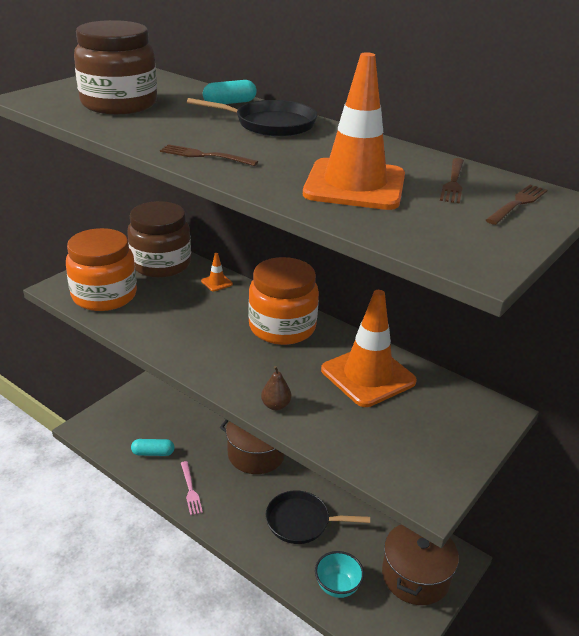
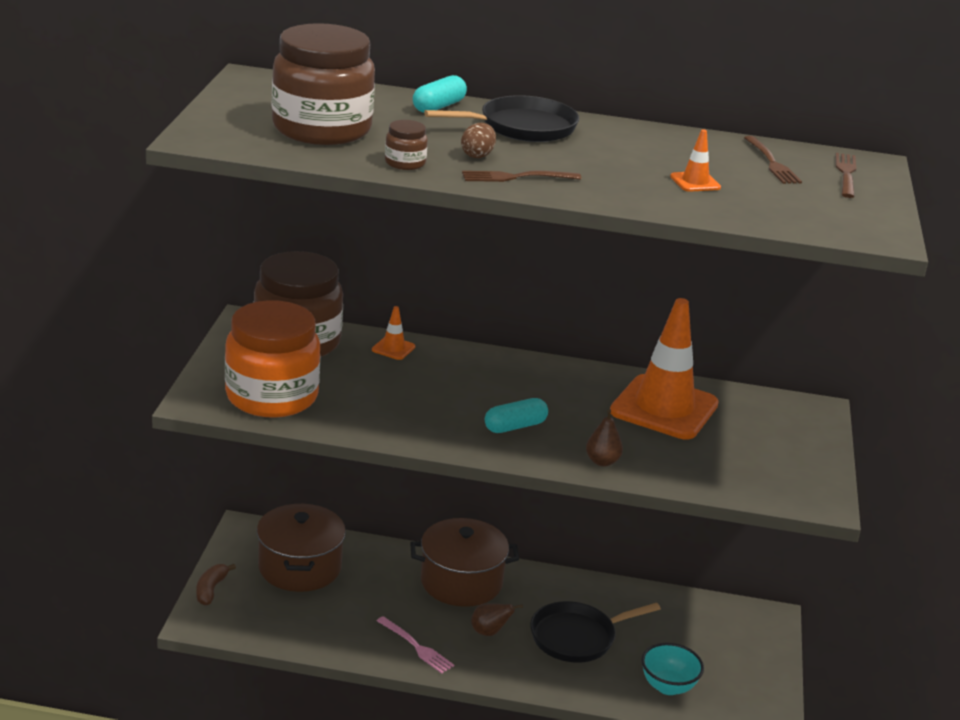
camera: 30 degrees left, 5 degrees down
(106, 409) = (211, 590): none -> brown banana
(137, 133) = (405, 163): none -> brown jar
(153, 453) = (328, 621): turquoise capsule -> turquoise capsule (515, 426)
(201, 136) = (477, 155): none -> brown egg
(245, 496) = (489, 632): none -> brown pear
(282, 327) = (524, 381): orange jar -> none
(355, 185) = (695, 182): orange traffic cone -> orange traffic cone, size x0.40
(415, 576) = (739, 649): brown pot -> brown pot (300, 567)

